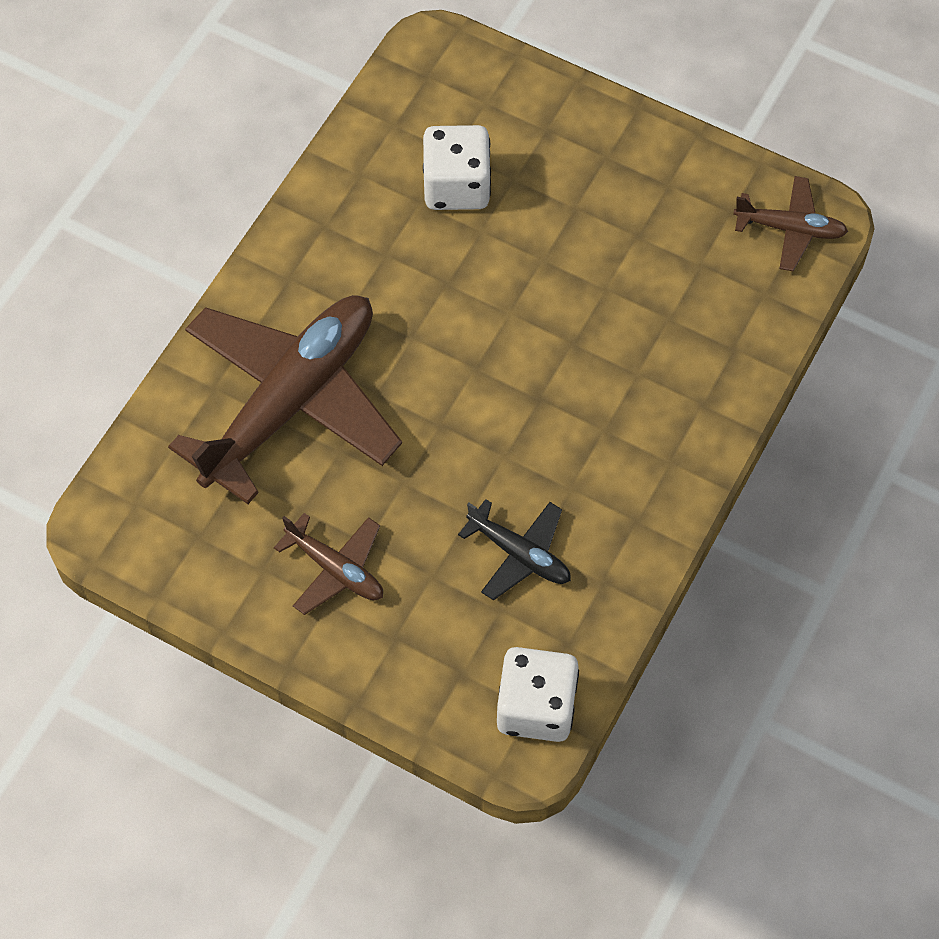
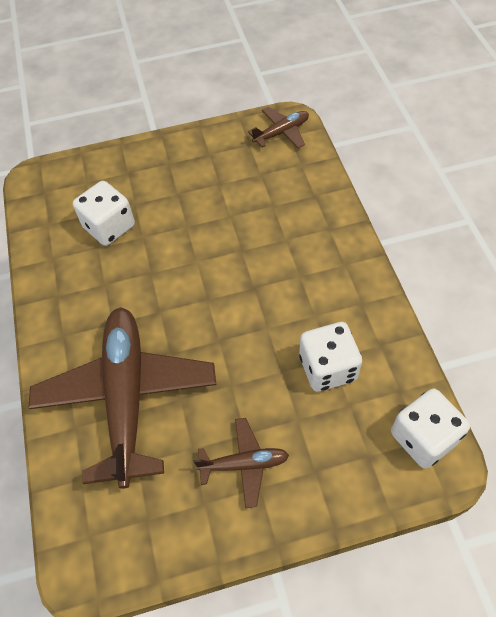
camera: 40 degrees left, 5 degrees down
(520, 554) = (327, 368): black plane -> white dice

